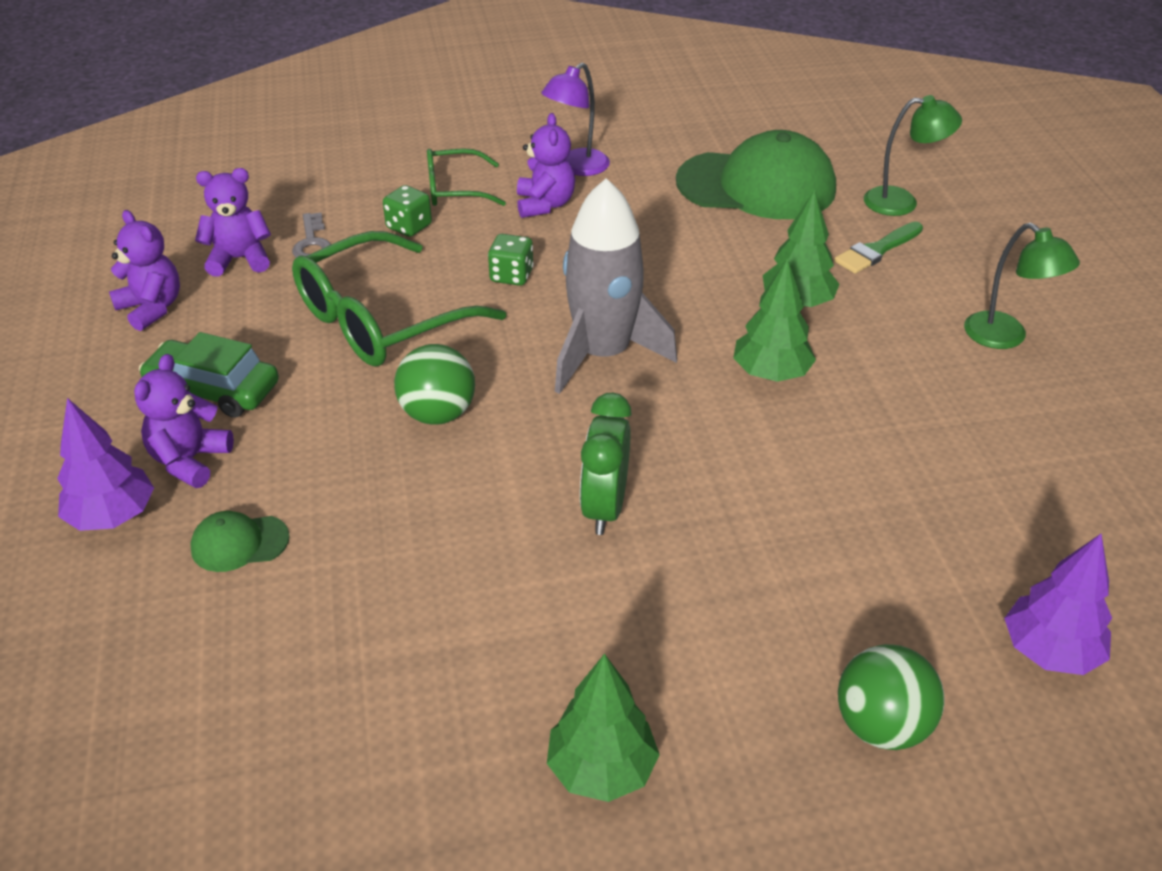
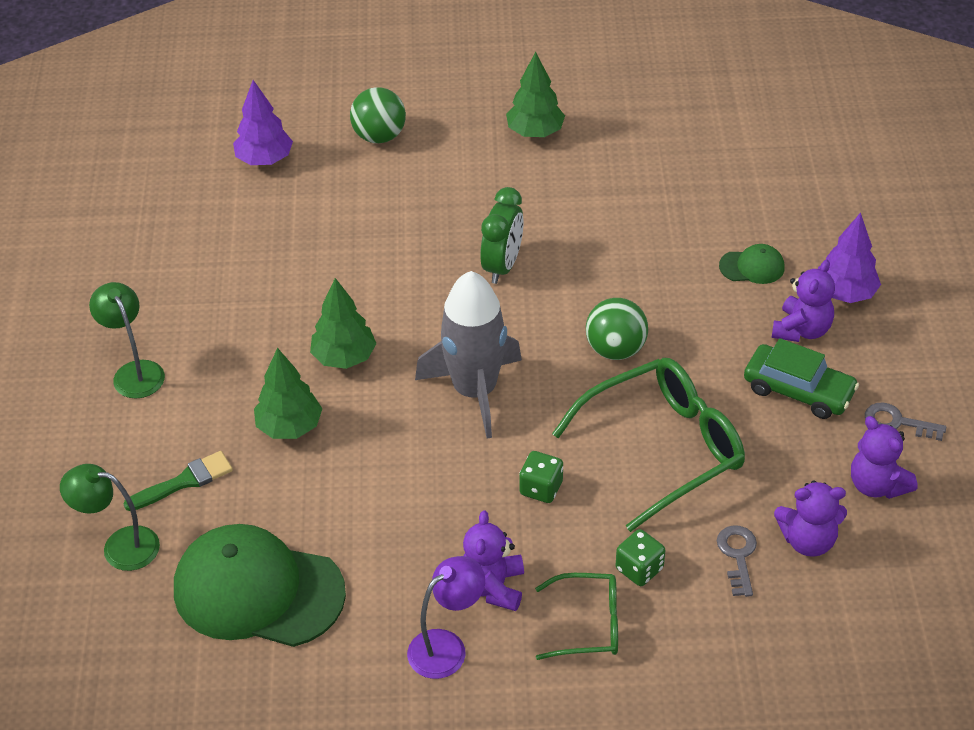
camera: 170 degrees left, 5 degrees up
(104, 367) = (897, 422): none -> grey key

